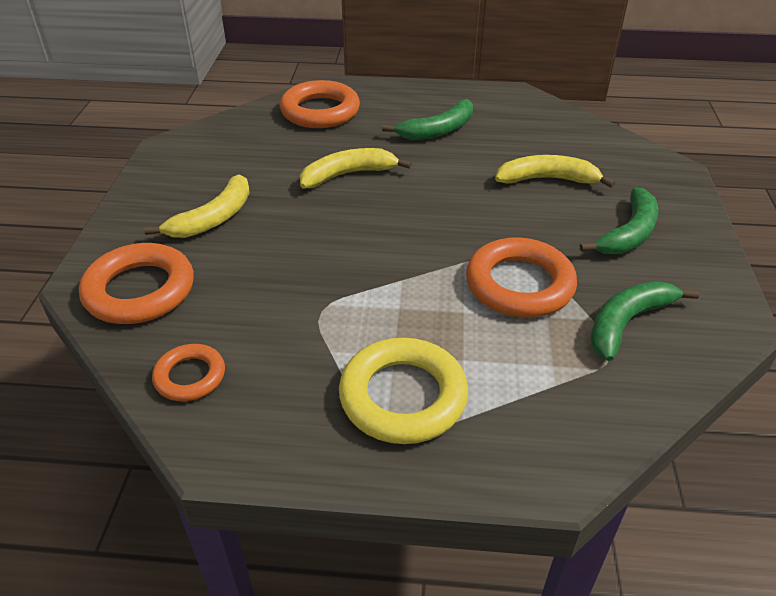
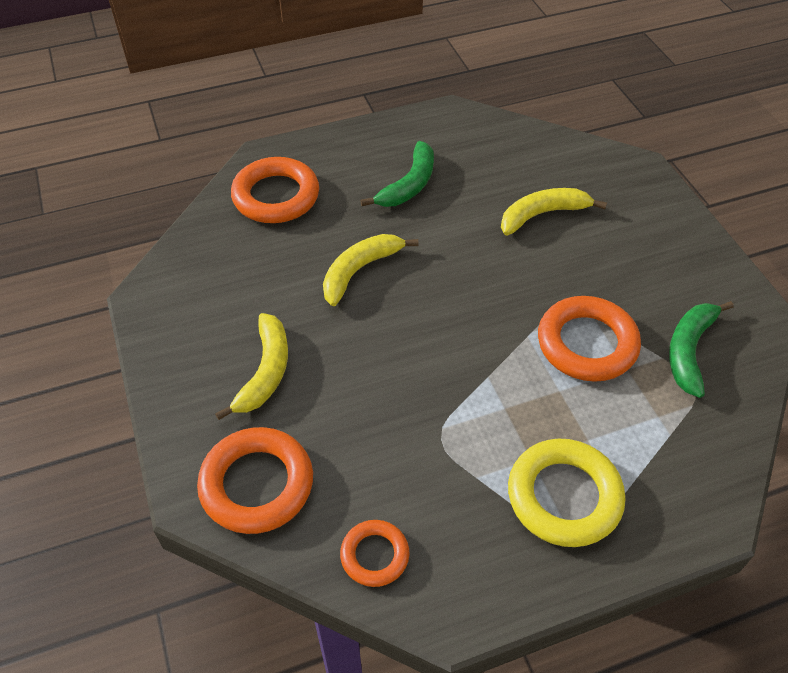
camera: 25 degrees left, 10 degrees up
(629, 233) = (641, 254): green banana -> none

